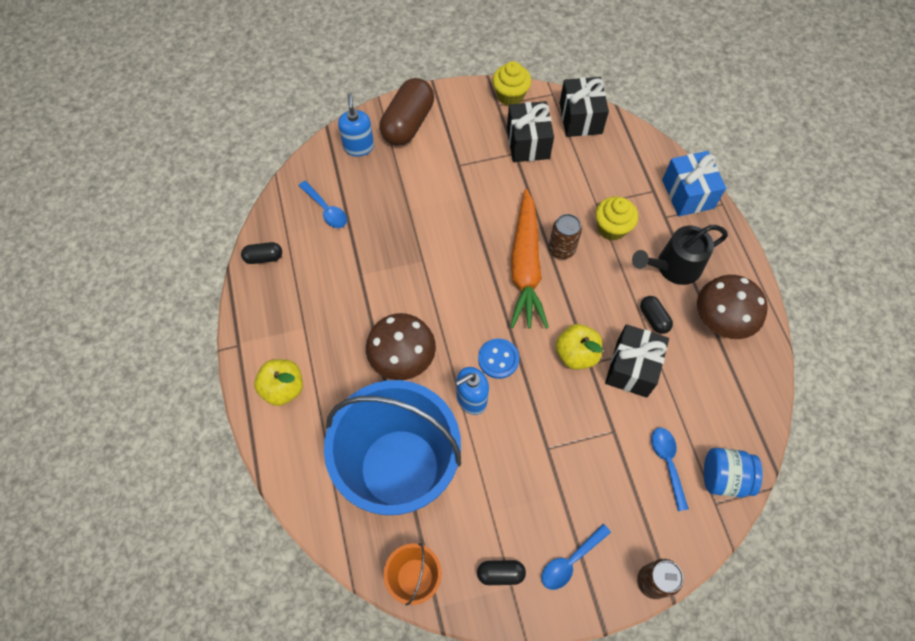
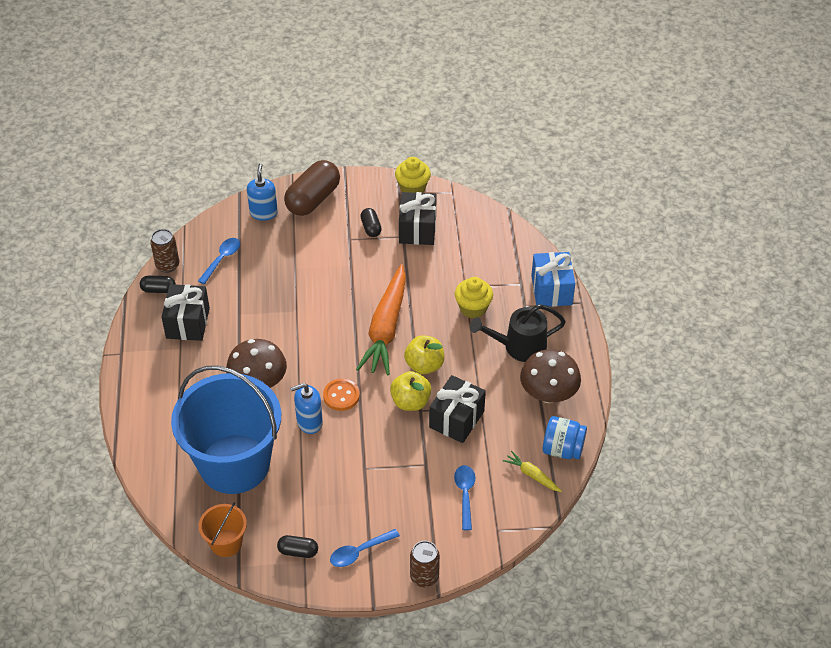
camera: 10 degrees right, 15 degrees down
(283, 388) = (151, 391): yellow apple -> yellow apple (424, 365)
(326, 210) = (222, 259): blue spoon -> blue spoon turned 120 degrees counterclockwise
(498, 359) = (341, 396): blue button -> orange button
(561, 249) = (422, 319): brown can -> brown can (167, 265)
(580, 118) = (472, 215): black gift -> black gift (188, 323)
(653, 318) = (488, 384): black capsule -> black capsule (371, 228)
(724, 477) = (511, 512): blue jar -> blue jar (562, 449)
(733, 425) = (532, 475): none -> yellow carrot

